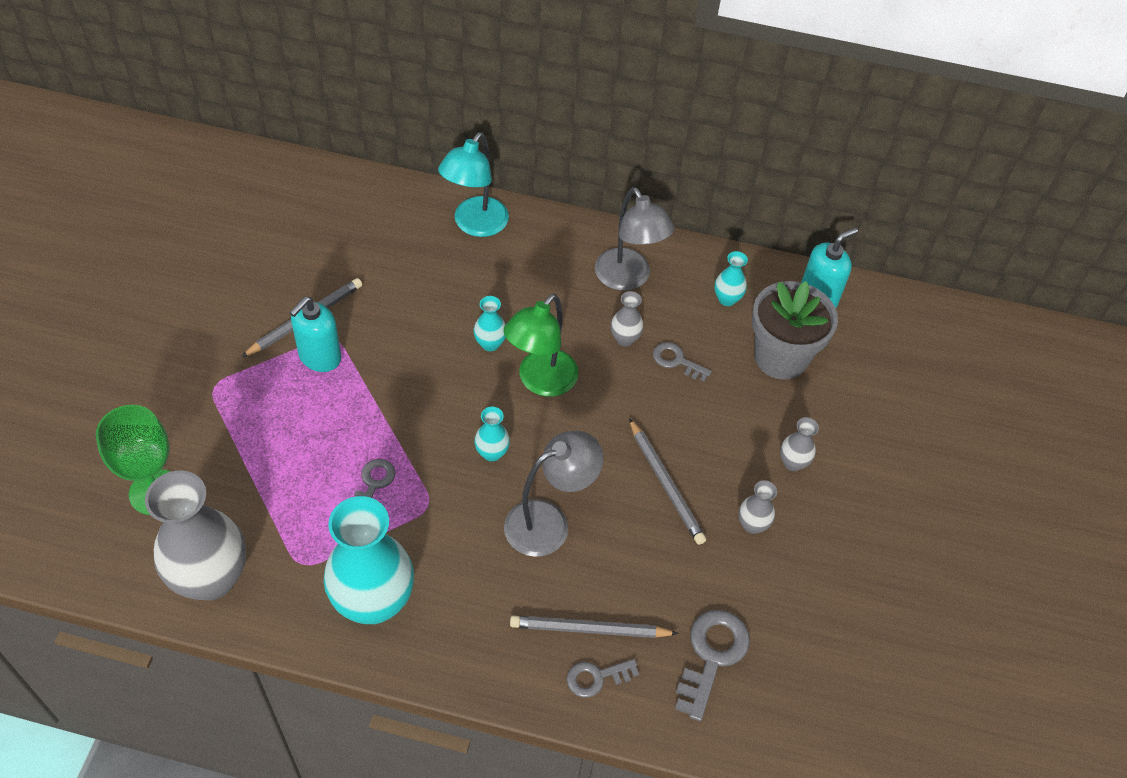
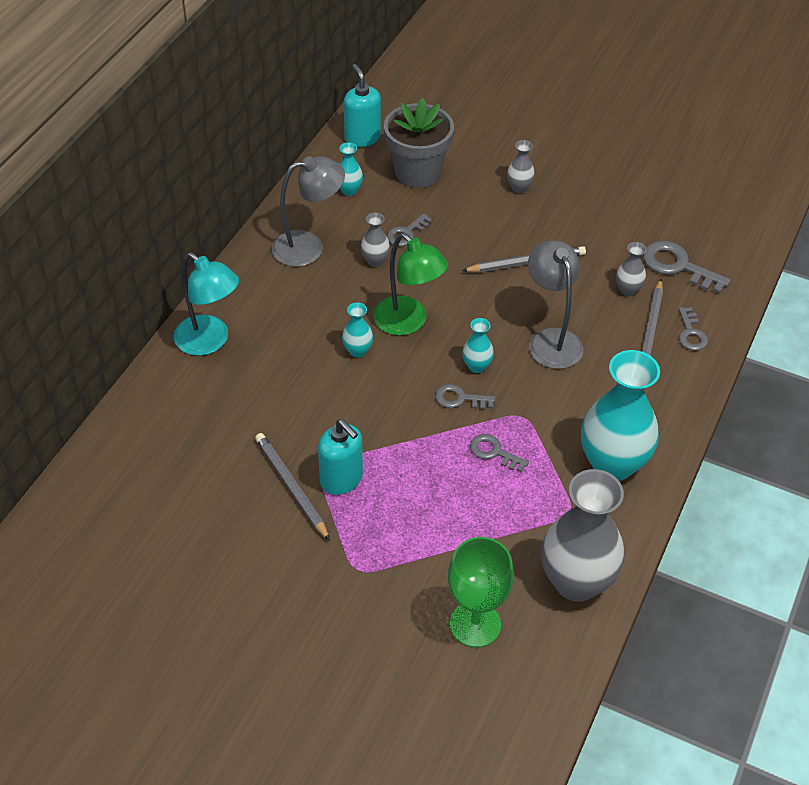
camera: 75 degrees left, 5 degrees down
(442, 443) = (460, 399): none -> grey key
(752, 525) = (571, 222): grey vase -> grey vase (628, 290)

